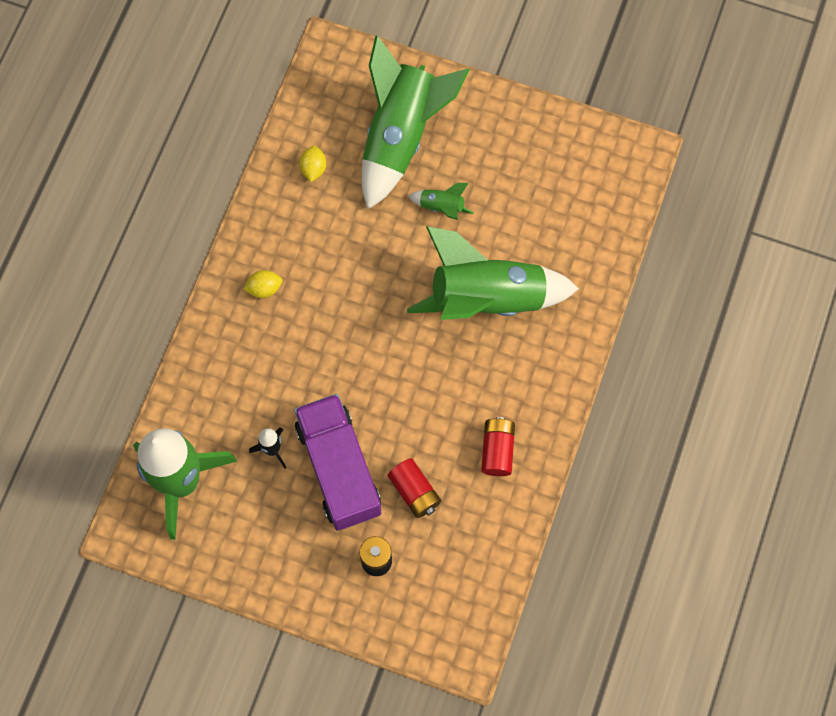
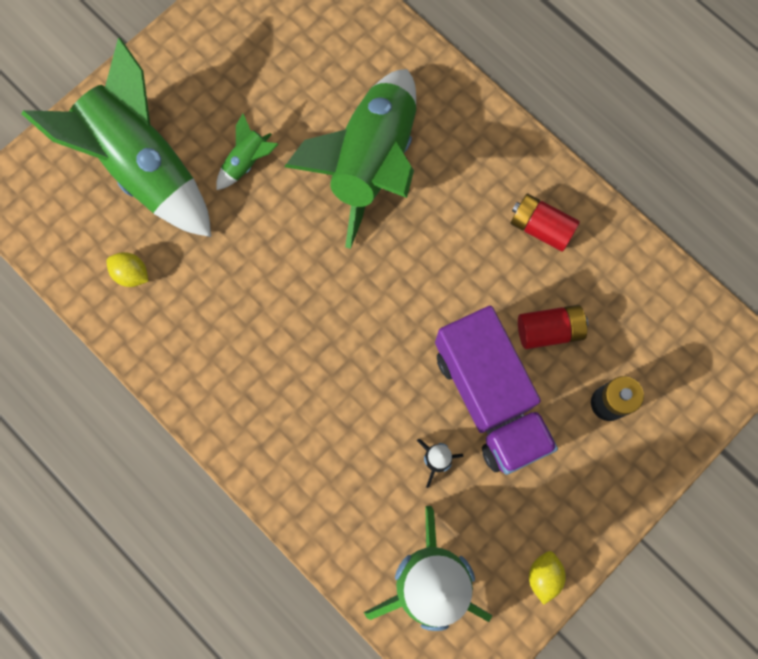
camera: 65 degrees left, 5 degrees up
(264, 288) = (245, 388): yellow lemon -> yellow lemon (543, 575)
(339, 469) = (489, 398): purple truck -> purple truck turned 120 degrees counterclockwise

